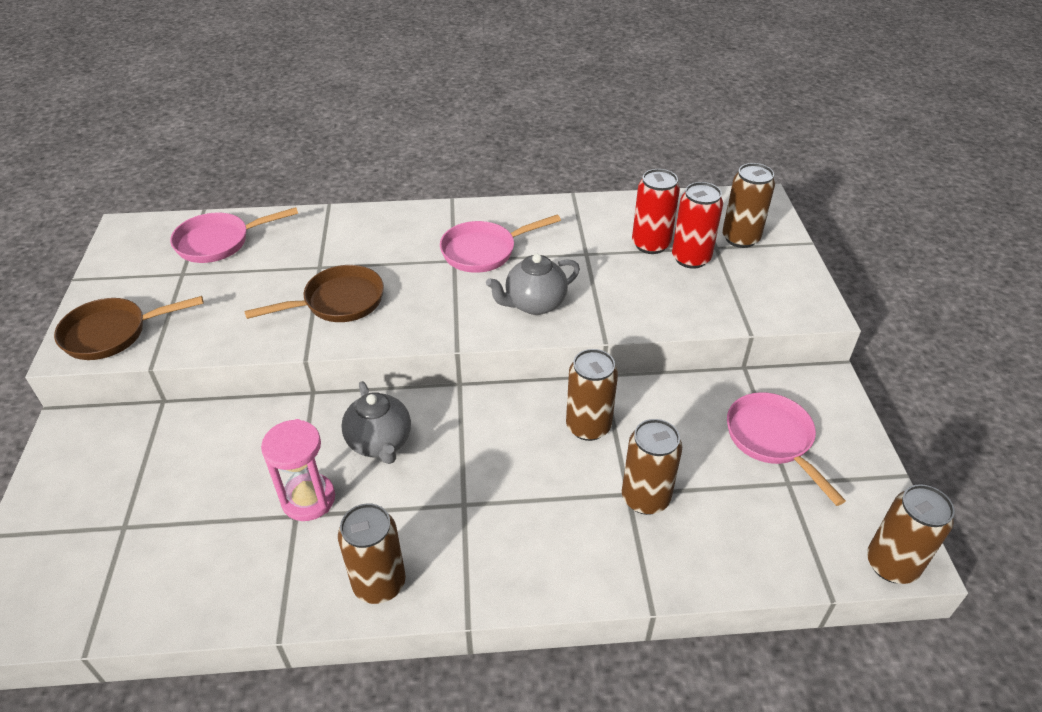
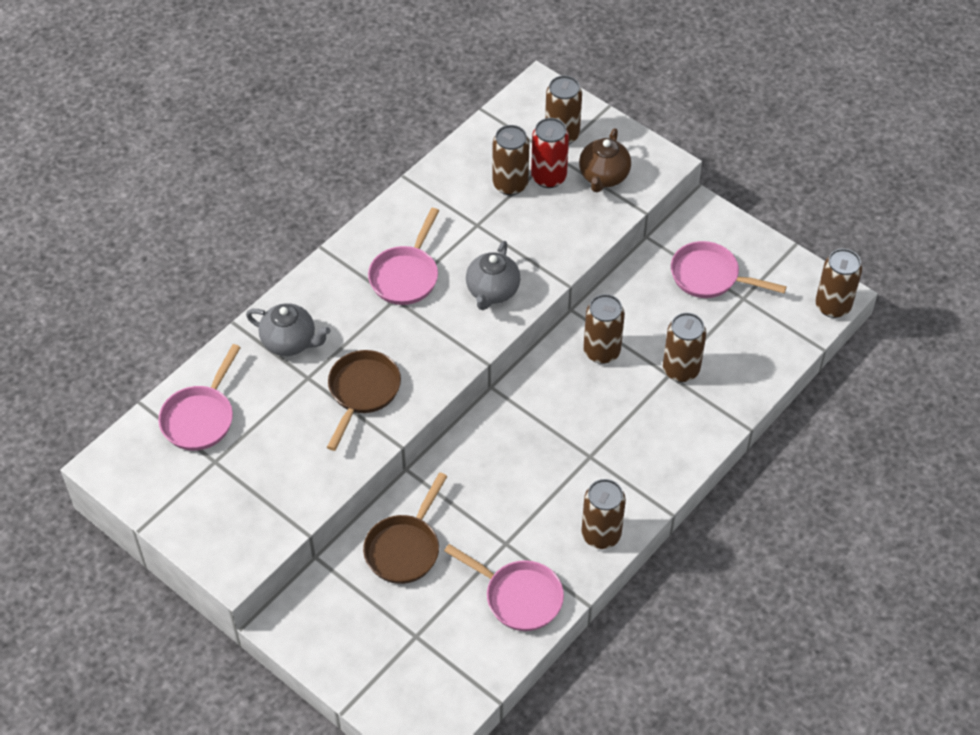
camera: 45 degrees left, 10 degrees up
(112, 333) = (241, 538): brown pan -> brown pan (405, 548)
(238, 572) = (518, 597): none -> pink pan
(308, 499) = (500, 529): pink hourglass -> none
(380, 443) = (494, 463): grey teapot -> grey teapot (290, 342)
(650, 244) = (510, 184): red can -> brown can
(742, 286) = (603, 177): none -> brown teapot

